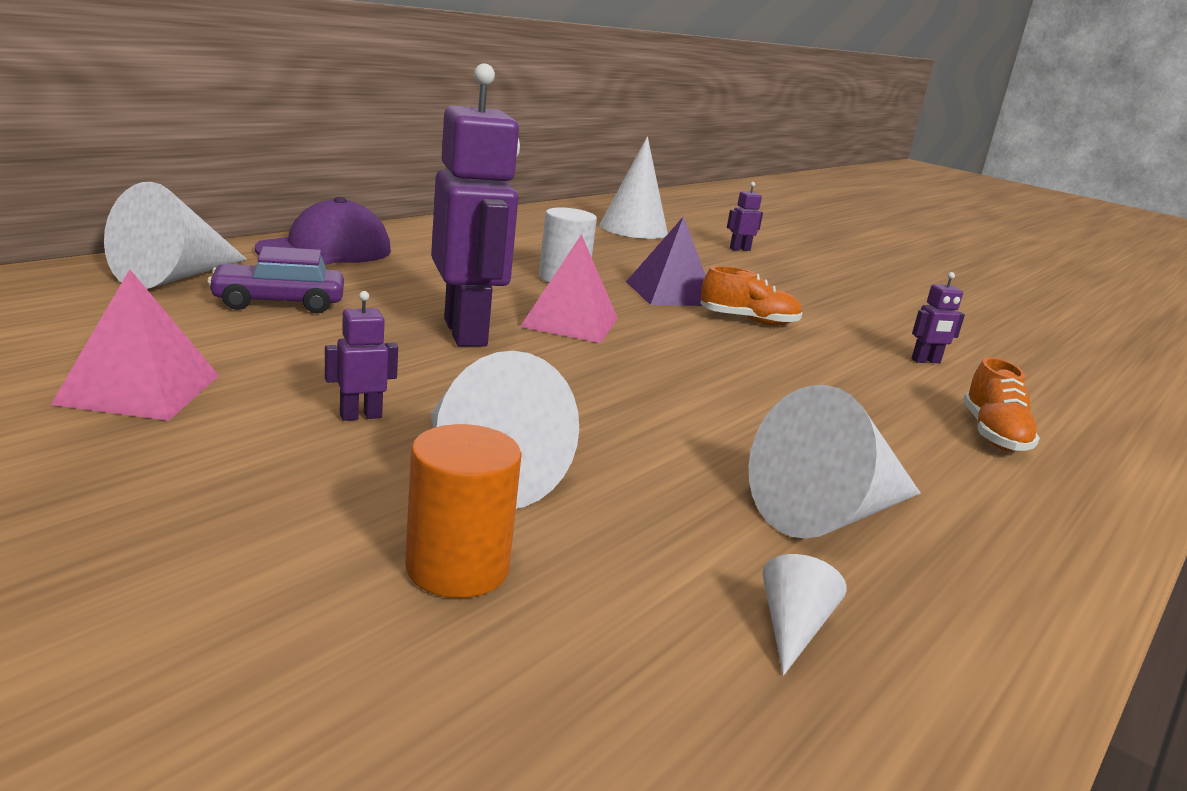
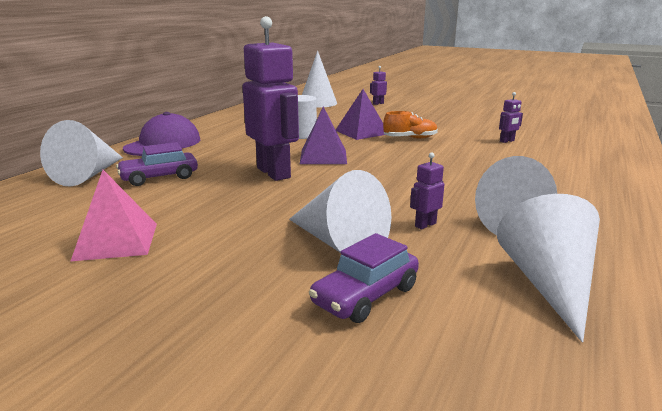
camera: 10 degrees left, 0 degrees up
(360, 416) = (252, 228): purple robot -> purple robot (425, 225)
(457, 568) = (365, 295): orange cylinder -> purple car
(570, 322) = (323, 156): pink pyramid -> purple pyramid
(792, 628) = (548, 284): white cone -> white cone, size x2.18
(993, 434) = (563, 169): orange shoe -> none

